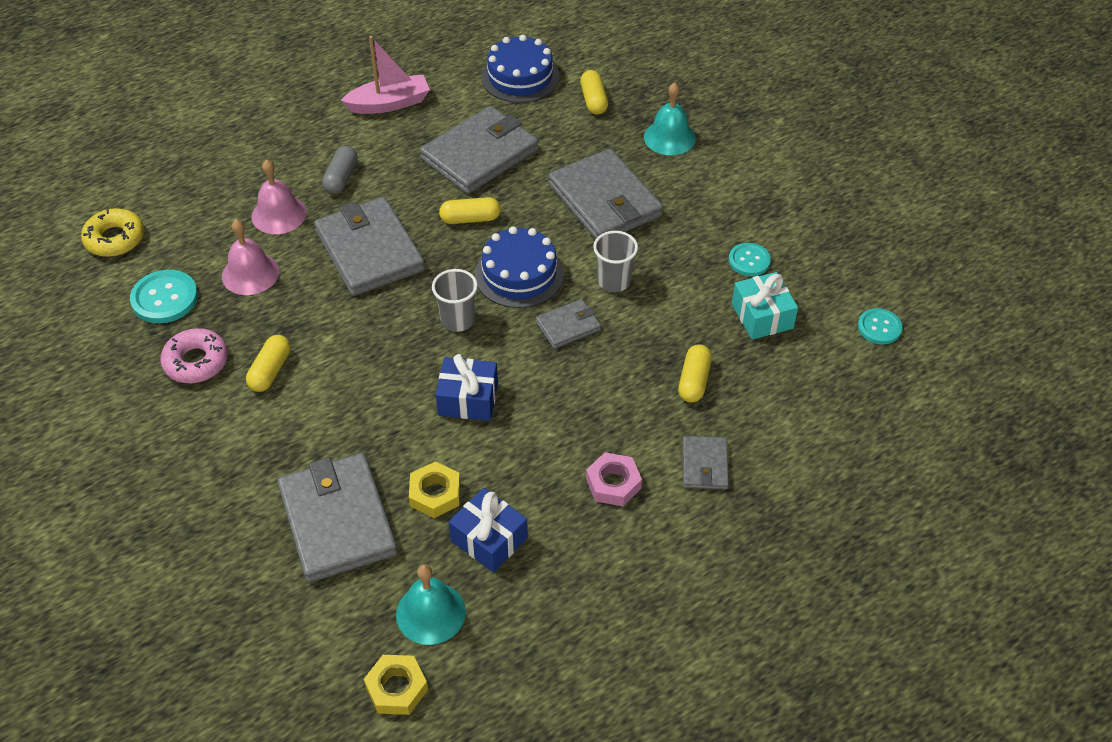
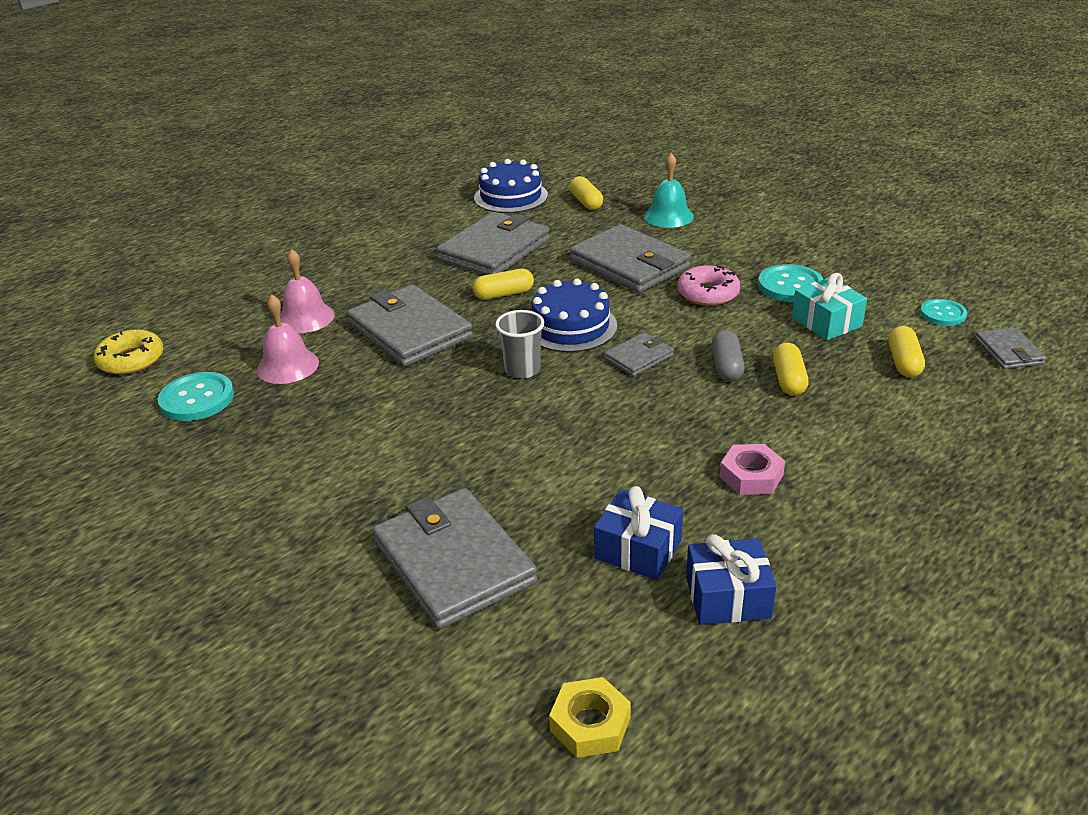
camera: 10 degrees left, 15 degrees down
(196, 362) = (245, 446): pink donut -> pink donut (708, 293)
(270, 371) = (332, 440): yellow capsule -> yellow capsule (904, 362)
(341, 178) = (362, 283): grey capsule -> grey capsule (726, 366)
(389, 104) = (392, 228): pink boat -> none
(430, 613) = (600, 634): turquoise bell -> none
(435, 494) = (558, 518): yellow nut -> none
(468, 399) = (560, 430): blue gift -> blue gift (728, 597)
(614, 281) = (668, 318): grey cup -> none
(704, 465) = (839, 444): grey wallet -> grey wallet (1008, 351)
(749, 261) = (790, 286): turquoise button -> turquoise button, size x1.54

